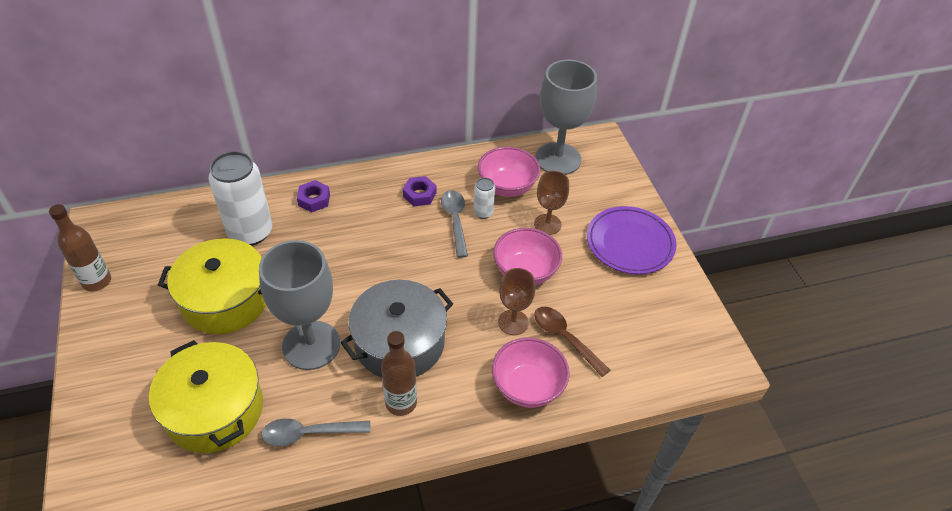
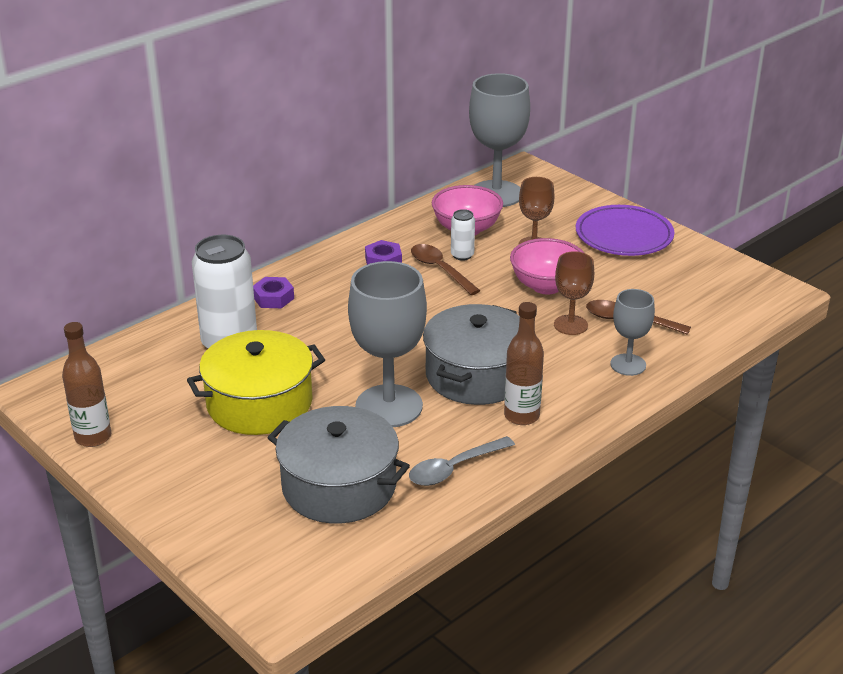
camera: 25 degrees left, 15 degrees down
(214, 410) = (339, 486): yellow pot -> grey pot
(455, 221) = (440, 270): grey spoon -> brown spoon
(527, 387) = (628, 365): pink bowl -> grey goblet

